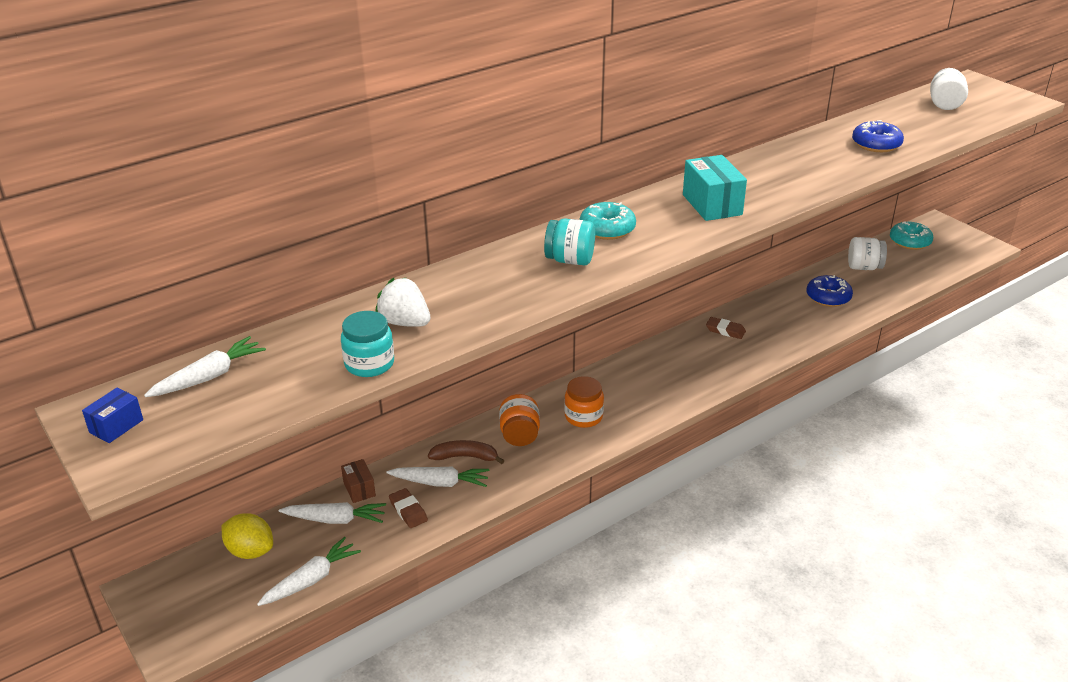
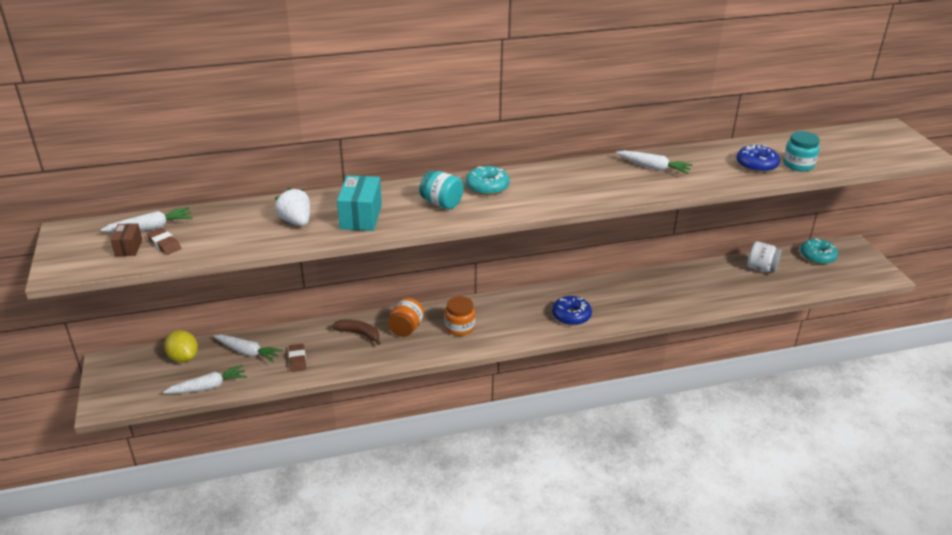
camera: 20 degrees right, 0 degrees up
(116, 426) = (76, 245): blue box -> none
(359, 489) = (276, 336): brown box -> brown box (128, 248)
(369, 364) = (252, 243): turquoise jar -> turquoise jar (798, 165)
(440, 483) = (331, 347): white carrot -> white carrot (653, 168)
(712, 205) = (581, 185): turquoise box -> turquoise box (361, 217)
(725, 330) = (610, 291): brown eraser -> brown eraser (164, 244)
(828, 297) = (713, 285): blue donut -> blue donut (571, 316)
(945, 104) = (847, 143): white jar -> none

